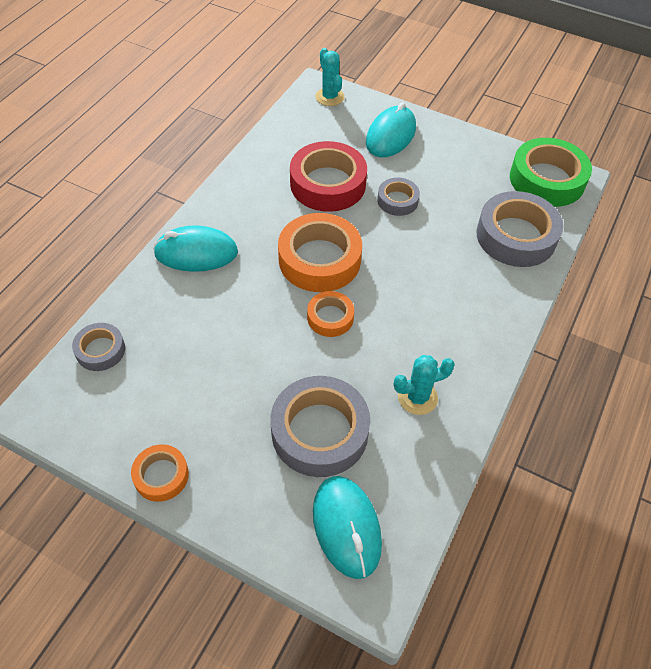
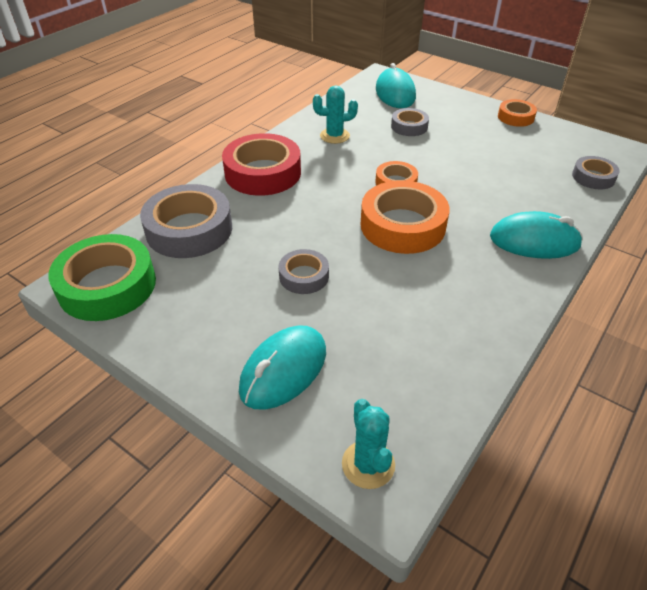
camera: 170 degrees left, 10 degrees down
(320, 431) = (409, 126): grey tape -> grey tape, size x0.53
(328, 184) = (386, 304): red tape -> red tape (263, 173)

